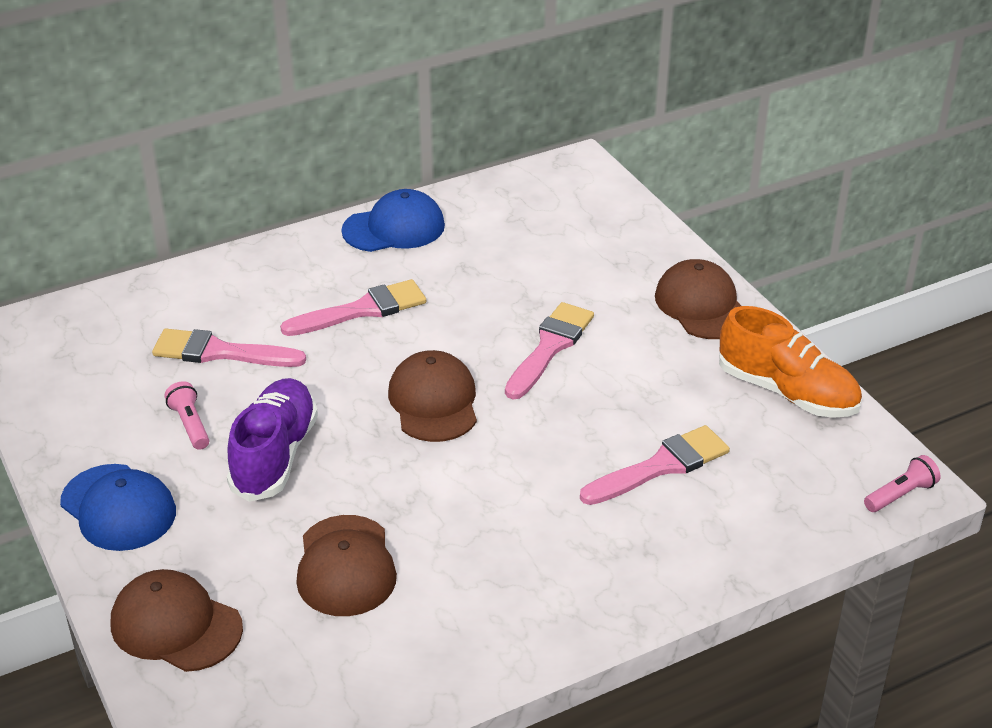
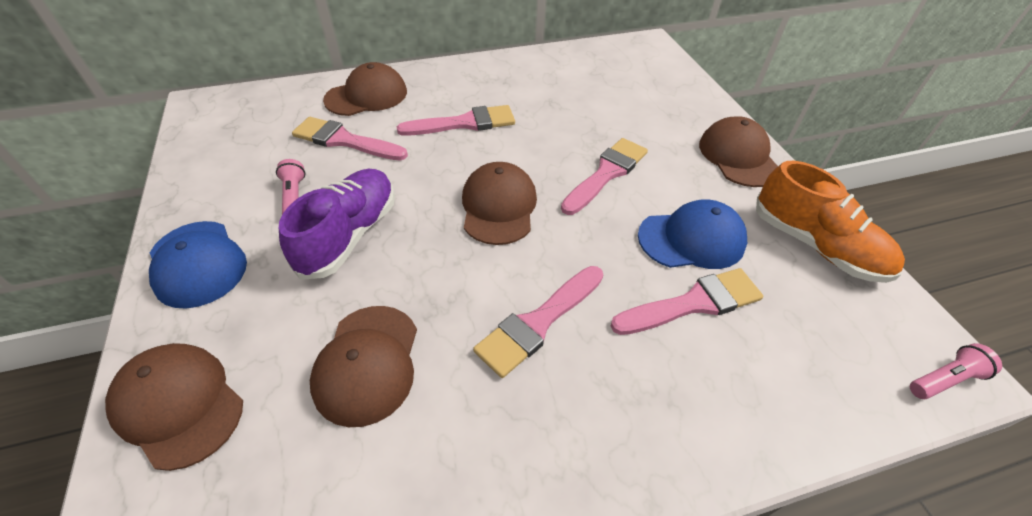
camera: 10 degrees right, 10 degrees up
(222, 291) = (366, 96): none -> brown cap
(394, 228) = (506, 68): blue cap -> blue cap (691, 239)
(506, 507) = (538, 323): none -> pink brush

